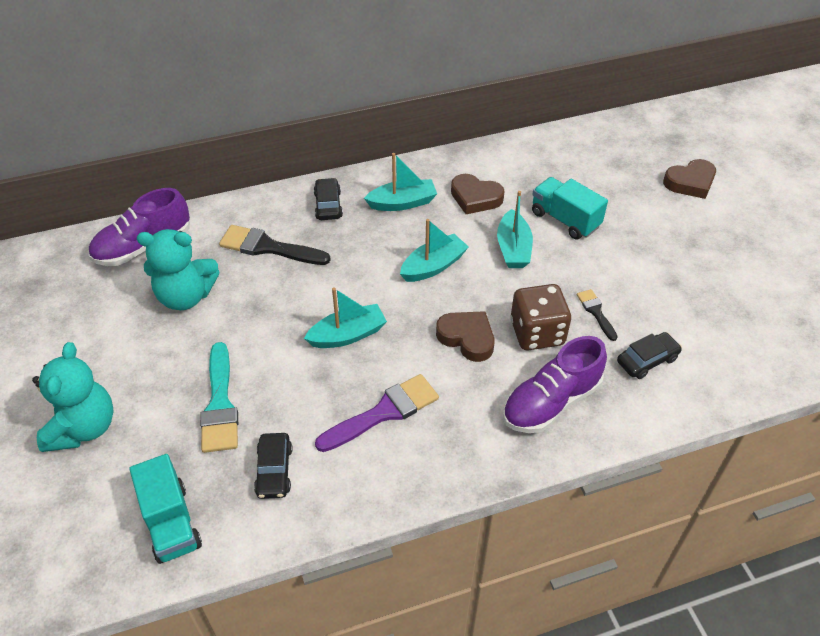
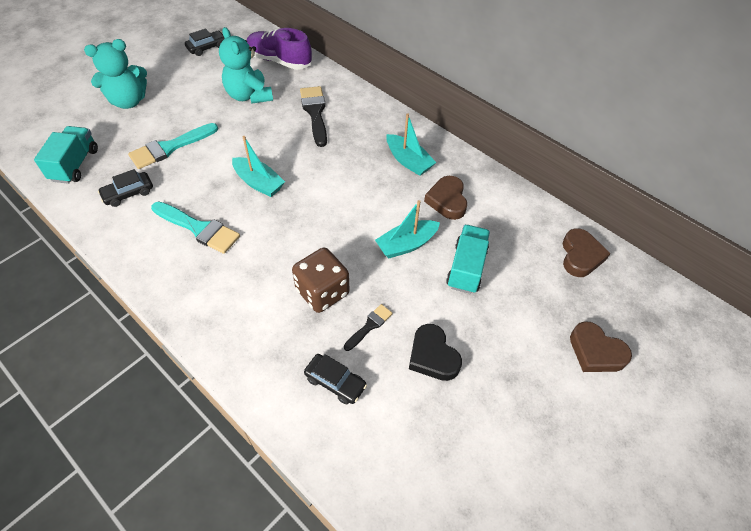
camera: 60 degrees right, 5 degrees up
(171, 522) = (75, 165): turquoise truck -> turquoise truck turned 150 degrees clockwise
(328, 205) = (376, 124): black car -> black car (207, 47)
(383, 412) = (198, 228): purple brush -> turquoise brush
(433, 266) = (354, 203): turquoise boat -> none
(467, 338) = (292, 249): brown heart -> brown heart (580, 256)
(551, 402) = (254, 325): purple shoe -> none
(649, 282) = (432, 356): none -> black heart

